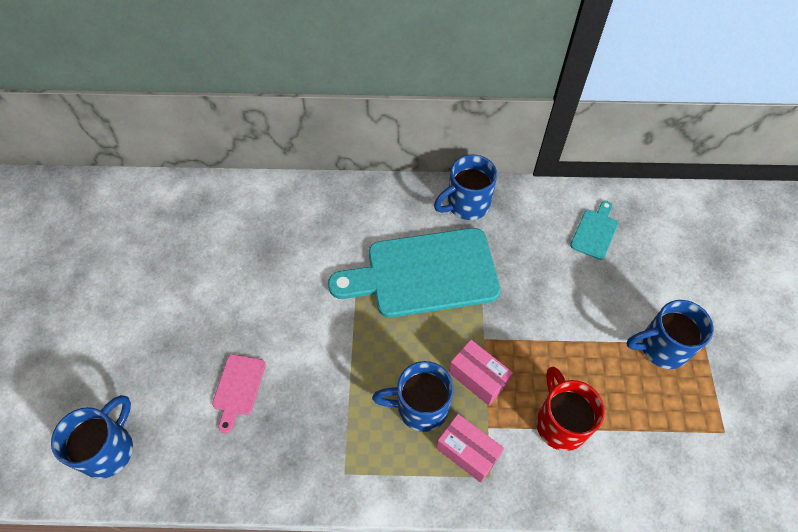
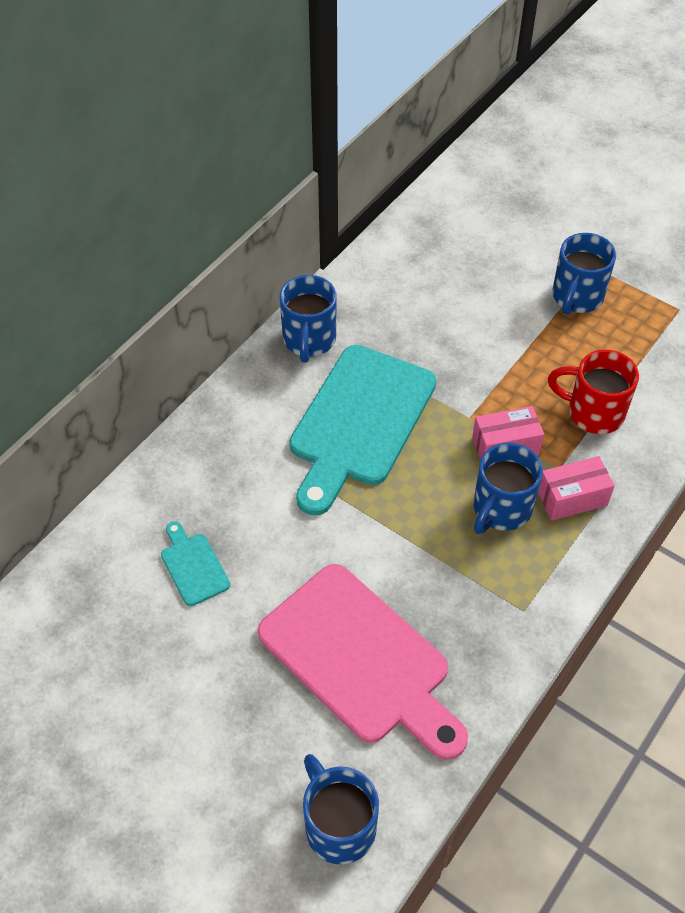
camera: 55 degrees left, 5 degrees down
(238, 388) = (360, 659): pink cutting board -> pink cutting board, size x2.31
(595, 232) = (426, 265): turquoise cutting board -> turquoise cutting board (193, 566)

